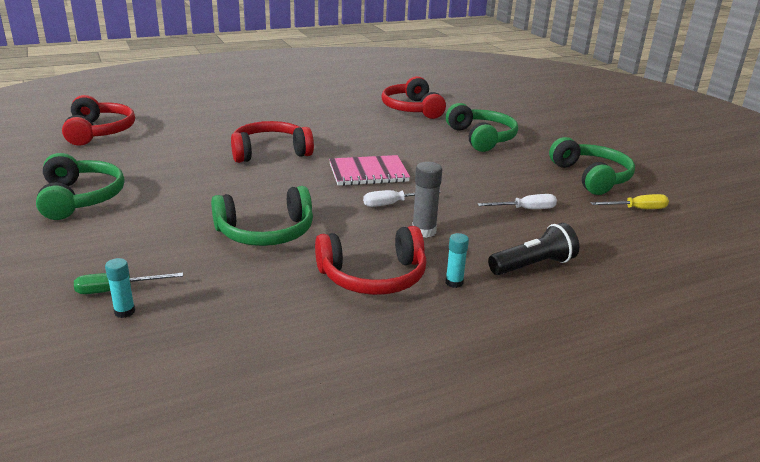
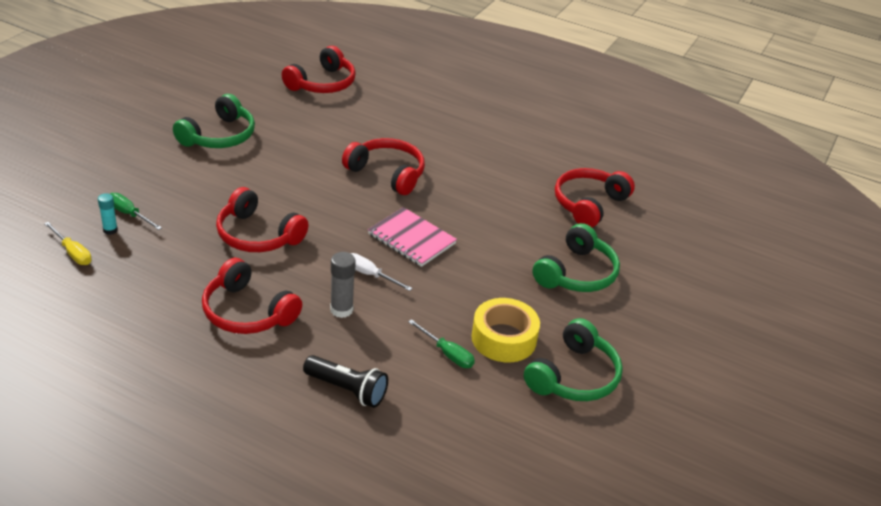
camera: 50 degrees right, 10 degrees up
(266, 232) = (257, 235): green headphones -> red headphones
(454, 282) = (277, 355): turquoise glue stick -> none
(525, 209) = (447, 353): white screwdriver -> green screwdriver
(528, 184) = (504, 338): none -> yellow tape
(637, 209) = (534, 427): yellow screwdriver -> yellow screwdriver (73, 253)

